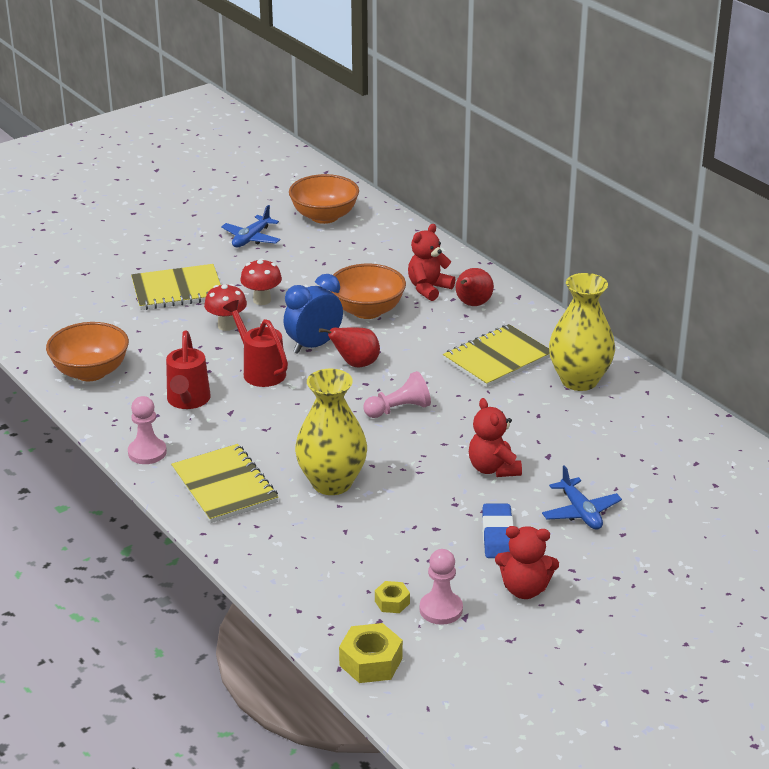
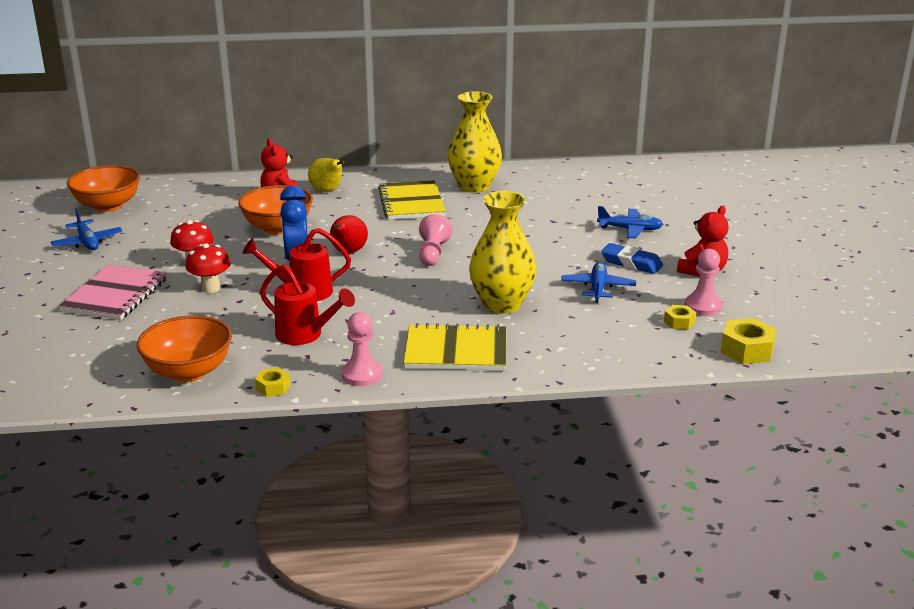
camera: 60 degrees left, 5 degrees down
(96, 418) = (273, 387): none -> yellow nut
(177, 290) = (115, 295): yellow notebook -> pink notebook
(419, 530) = (598, 288): none -> blue plane
(472, 304) = (327, 191): red pear -> yellow pear
(493, 469) = (549, 242): red teddy bear -> none

